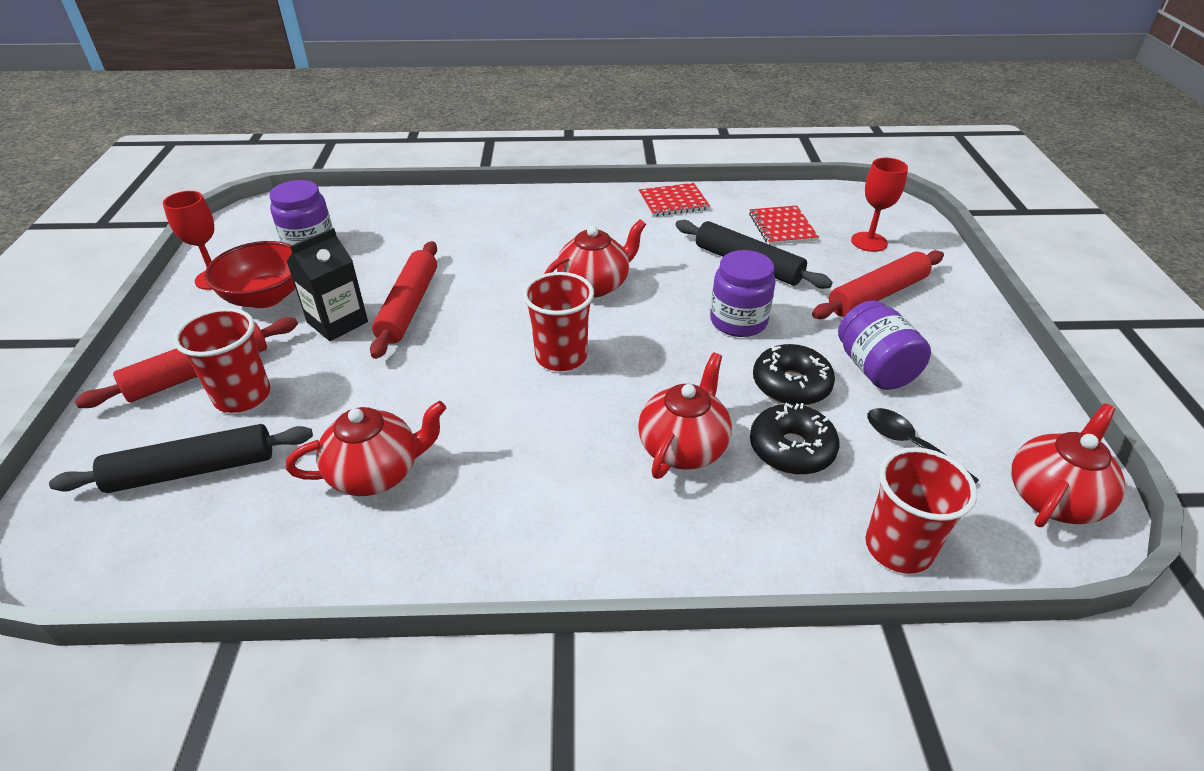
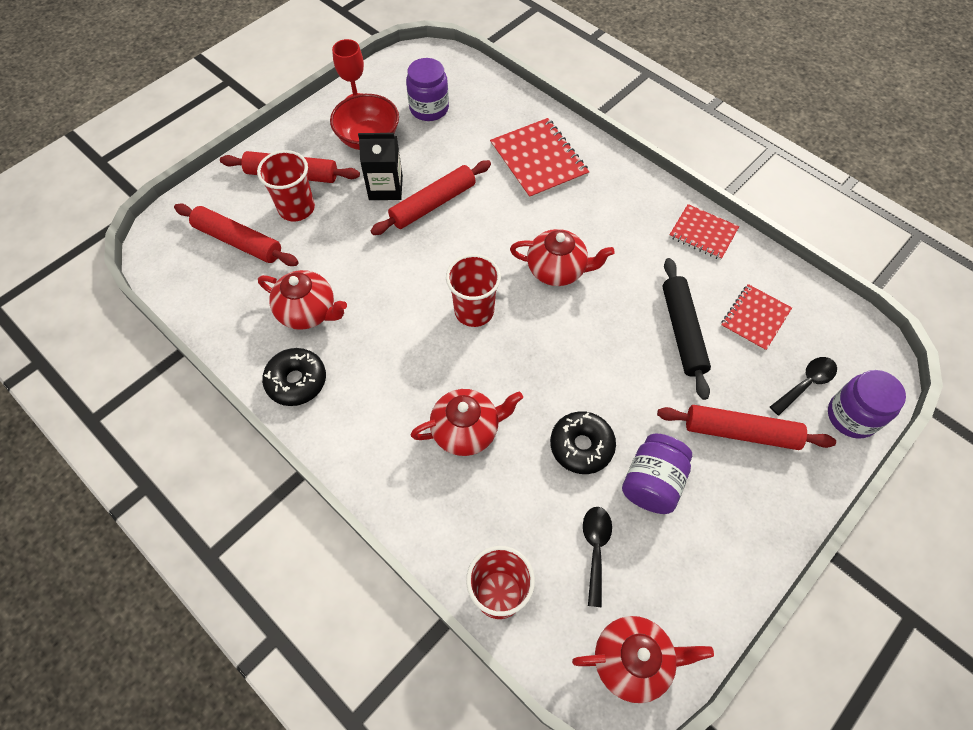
camera: 45 degrees right, 20 degrees up
(192, 470) = (238, 241): black rolling pin -> red rolling pin
(474, 227) = (538, 160): none -> red notebook
(738, 321) = (612, 372): purple jar -> purple jar (851, 416)
(791, 449) = (523, 486): black donut -> black donut (296, 381)
(869, 242) = (806, 384): red goblet -> black spoon

